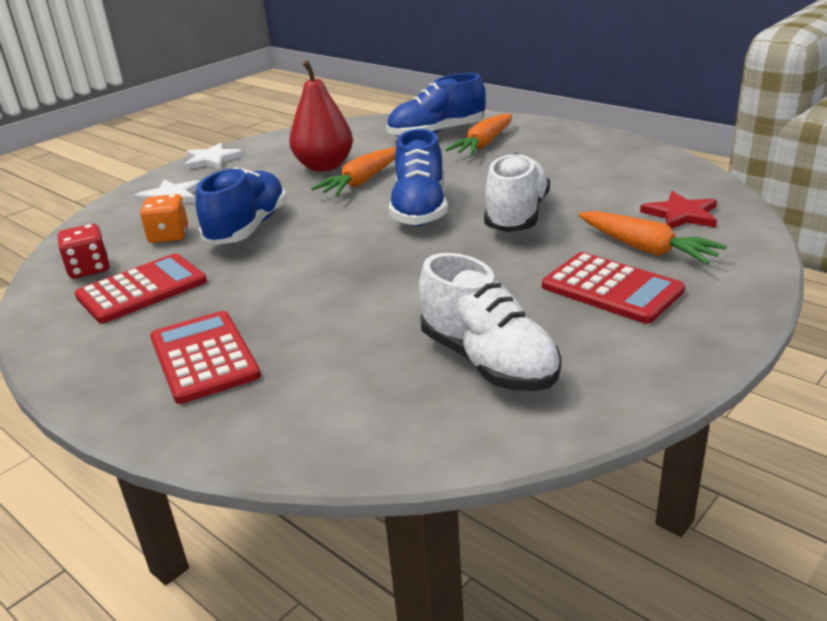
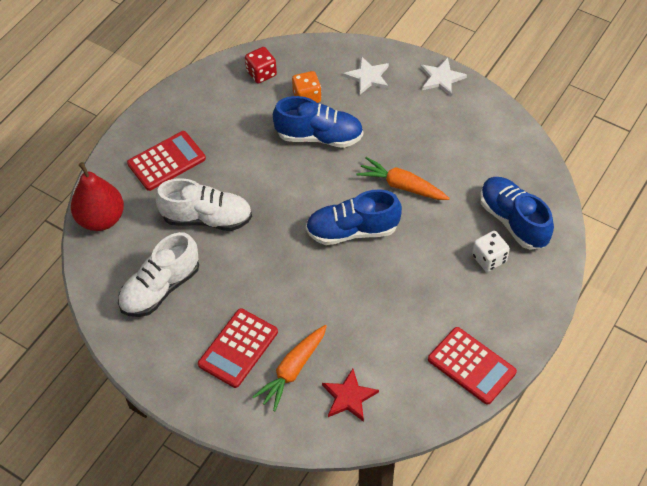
camera: 80 degrees right, 25 degrees up
(142, 289) = (237, 109): red calculator -> red calculator (471, 366)
(324, 166) = (432, 155): red pear -> red pear (101, 219)
(483, 144) = (489, 259): orange carrot -> white dice
(516, 216) = (343, 291): white shoe -> white shoe (207, 218)

